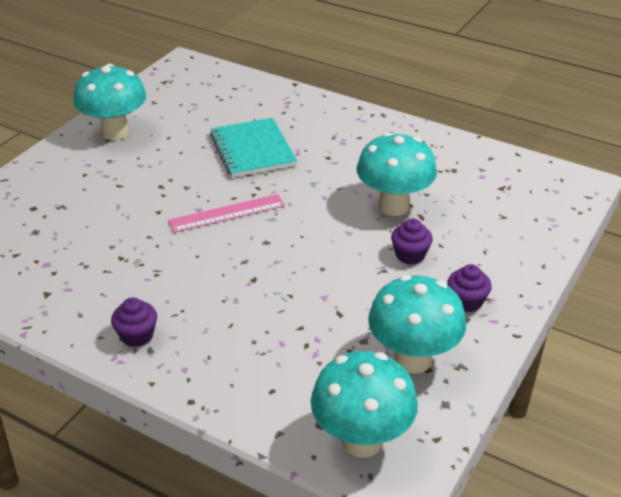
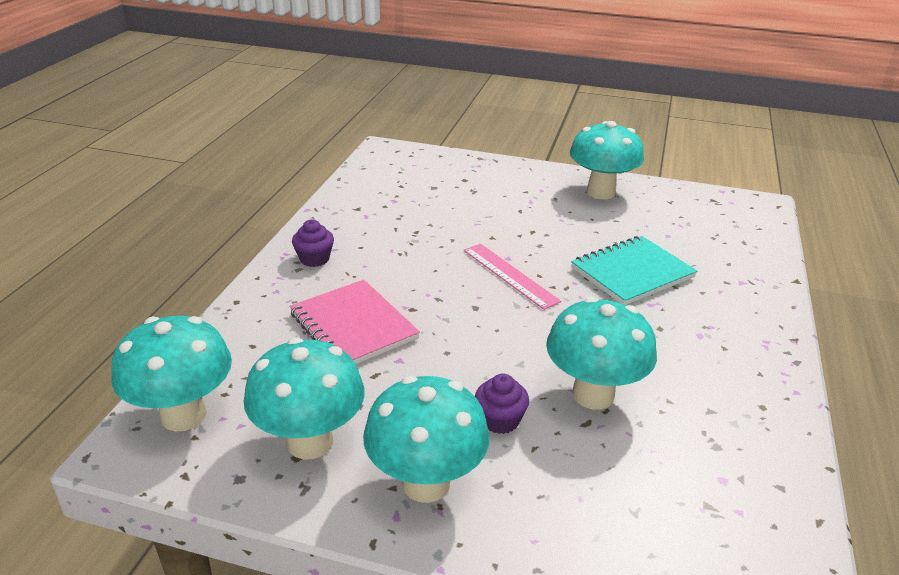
camera: 75 degrees right, 5 degrees down
(266, 319) = (353, 326): none -> pink notebook
(466, 302) = (426, 483): purple cupcake -> turquoise mushroom

